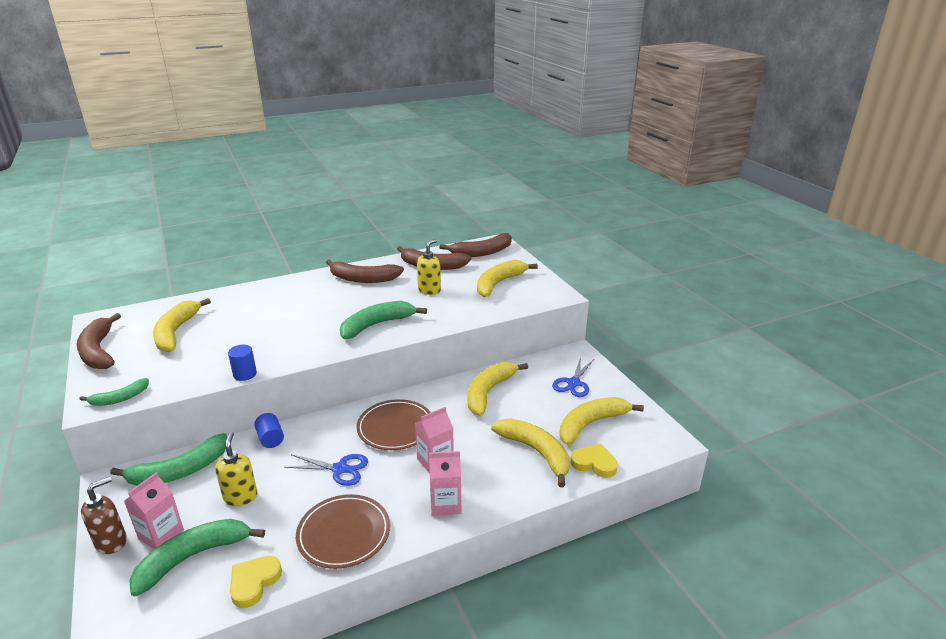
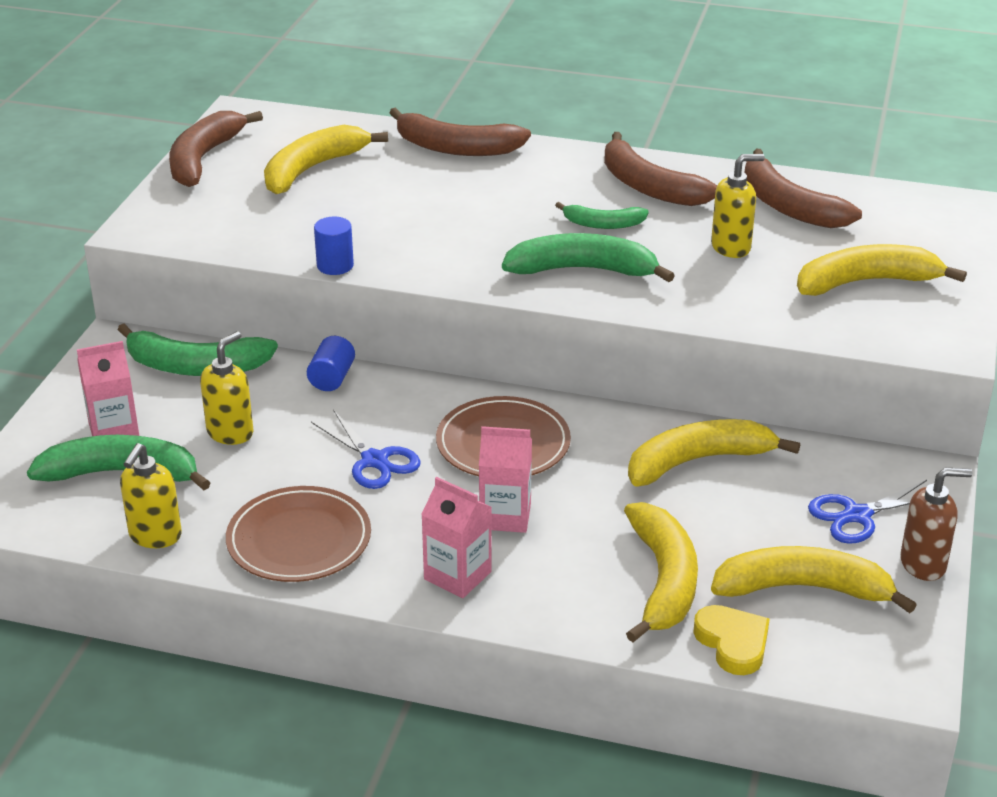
camera: 40 degrees right, 5 degrees up
(111, 542) = (62, 412): brown soap dispenser -> brown soap dispenser (923, 564)
(120, 398) = (170, 233): green banana -> green banana (603, 224)
(254, 582) = (155, 536): yellow heart -> yellow soap dispenser
(482, 252) = (909, 215): brown banana -> brown banana (456, 148)

